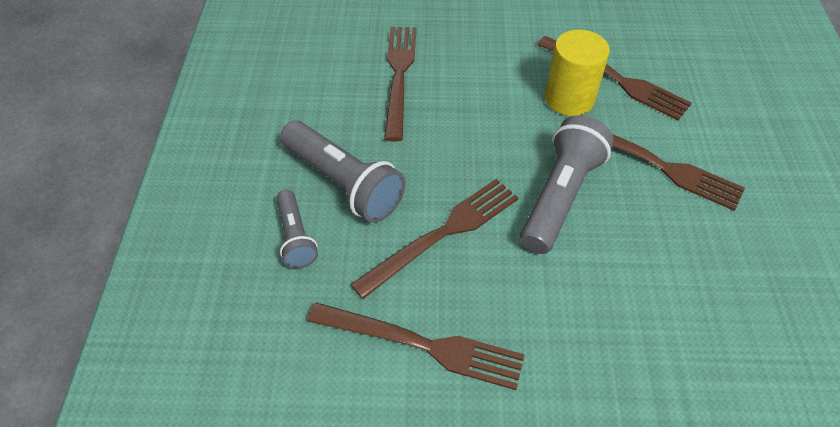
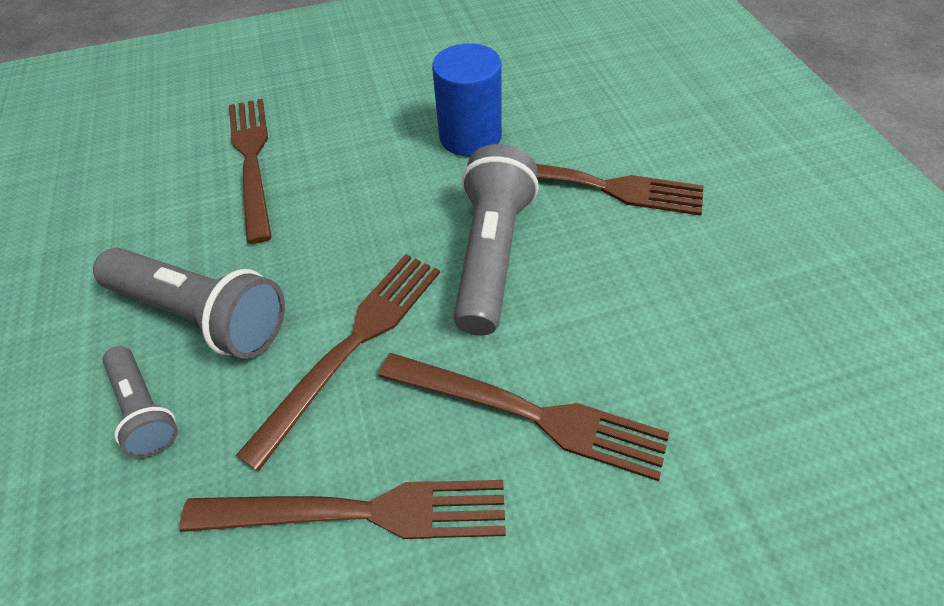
camera: 15 degrees left, 0 degrees up
(569, 99) = (470, 136): yellow cylinder -> blue cylinder
(615, 79) = (517, 102): brown fork -> brown fork (528, 413)

